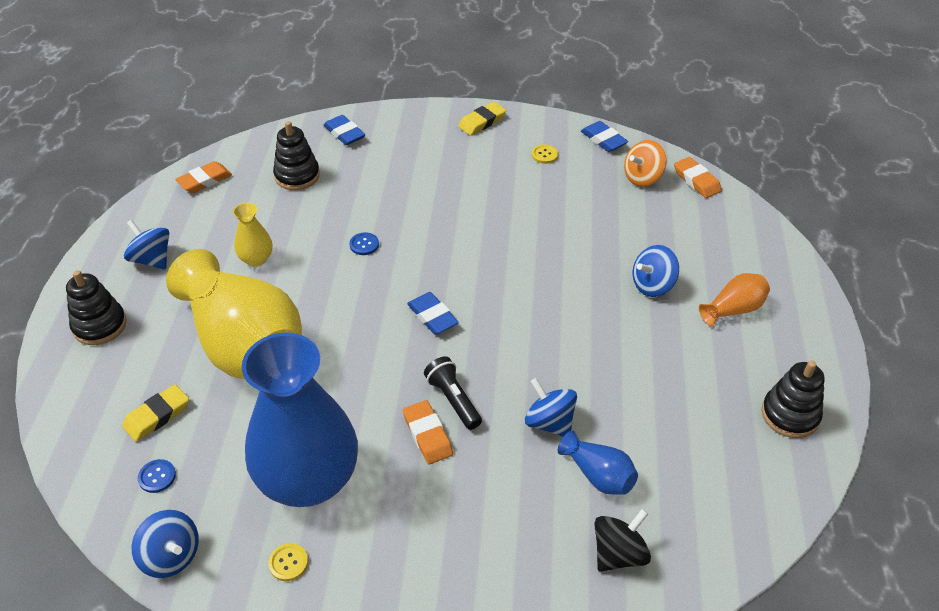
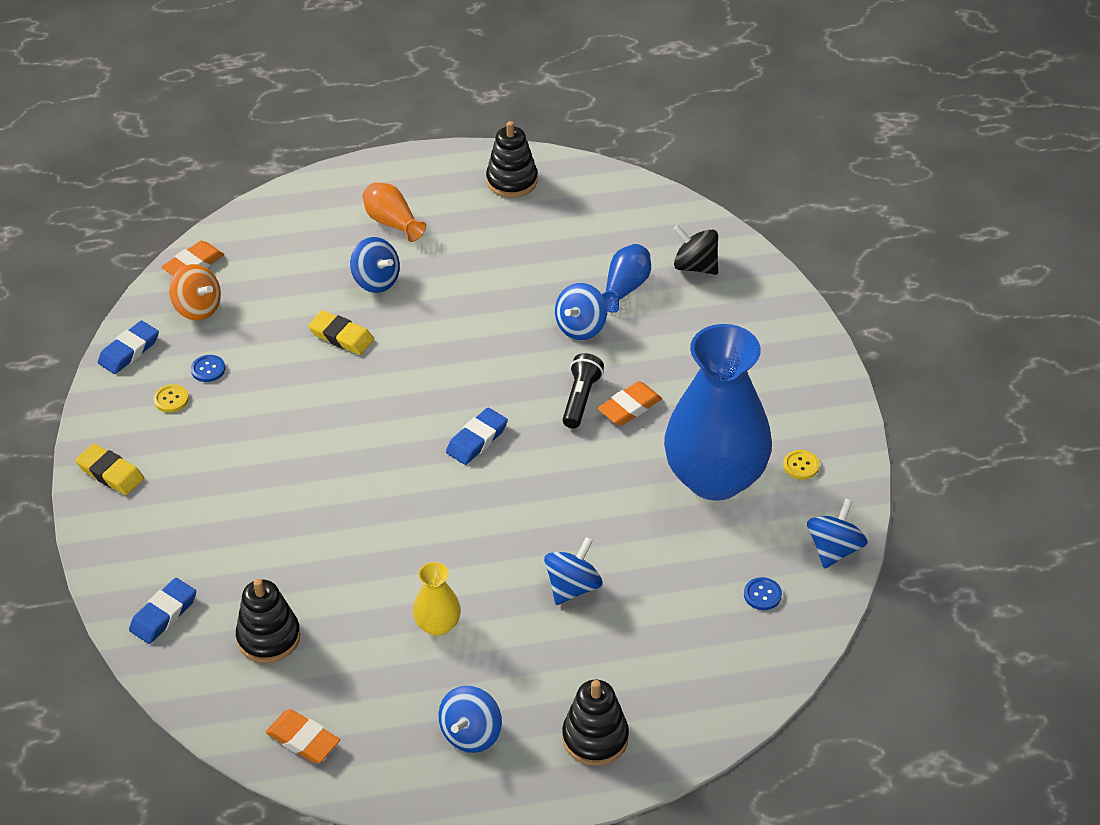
camera: 105 degrees left, 0 degrees up
(157, 416) = (694, 626): yellow eraser -> yellow eraser (341, 336)
(244, 344) = (573, 587): yellow vase -> blue spinning top
(364, 244) = (382, 528): blue button -> blue button (208, 369)
(453, 400) = (581, 399): black flashlight -> black flashlight turned 150 degrees clockwise

